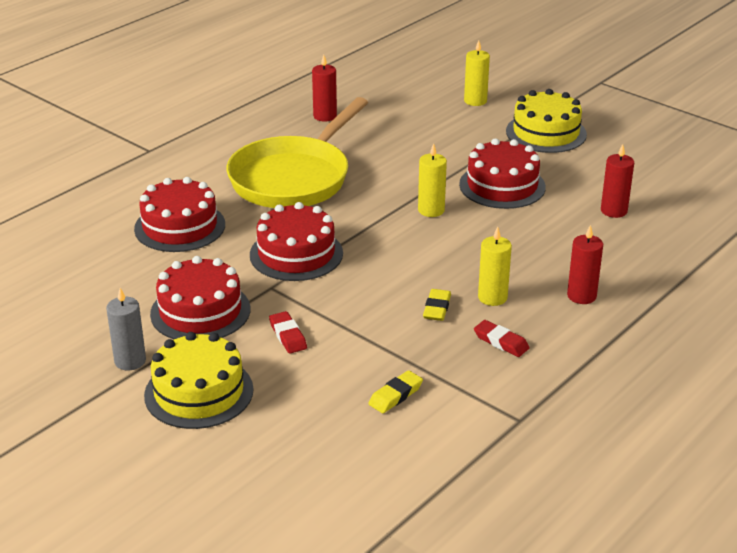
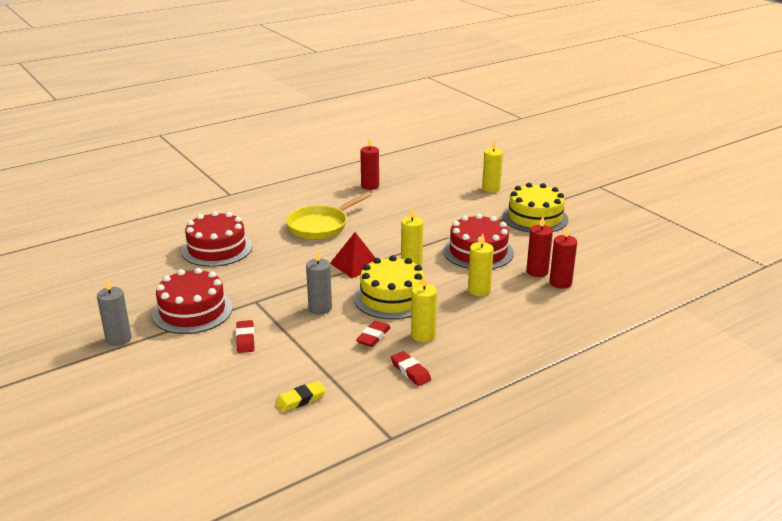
camera: 15 degrees right, 5 degrees down
(199, 392) = (152, 371): yellow cake -> yellow cake (392, 297)
(294, 178) = (321, 226): yellow pan -> yellow pan, size x0.64
(296, 254) = (289, 280): red cake -> none
(355, 284) = (320, 308): none -> grey candle
(365, 222) = (355, 264): none -> red pyramid
(437, 308) = (373, 336): yellow eraser -> red eraser
(527, 234) = (479, 290): none -> yellow candle
(581, 296) = (498, 345): red candle -> red candle (537, 272)

